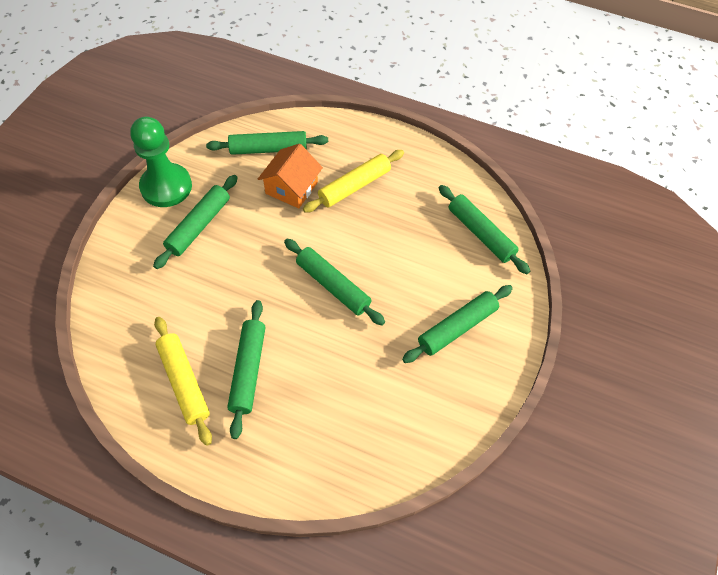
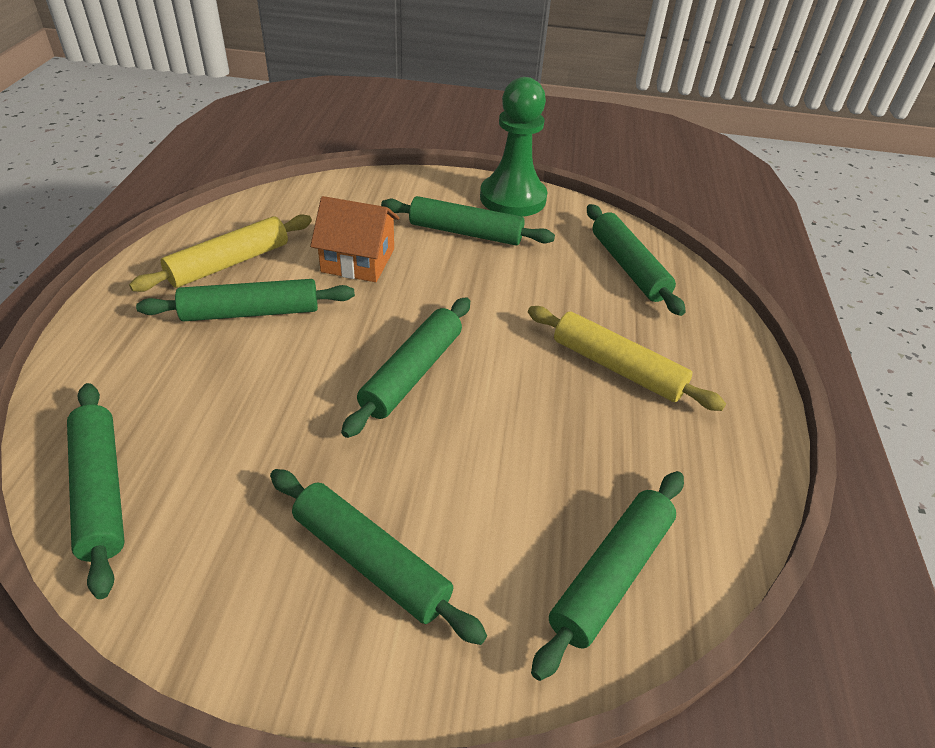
camera: 75 degrees right, 15 degrees down
(291, 188) = (573, 300): orange house -> orange house (358, 260)
(388, 456) = (101, 491): none -> green rolling pin

